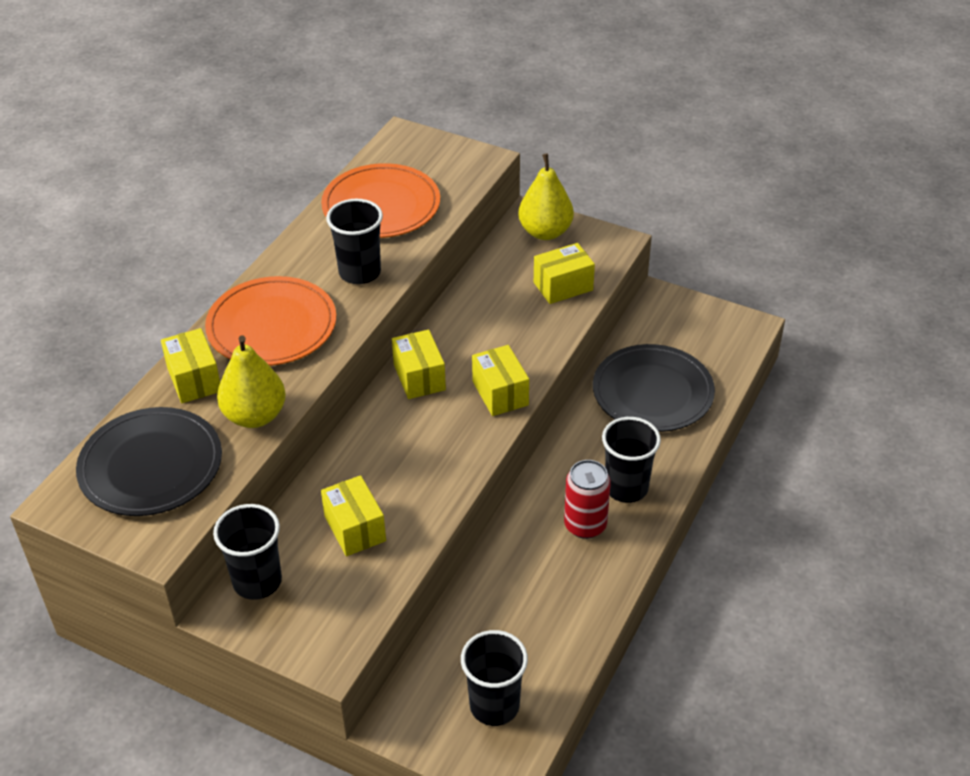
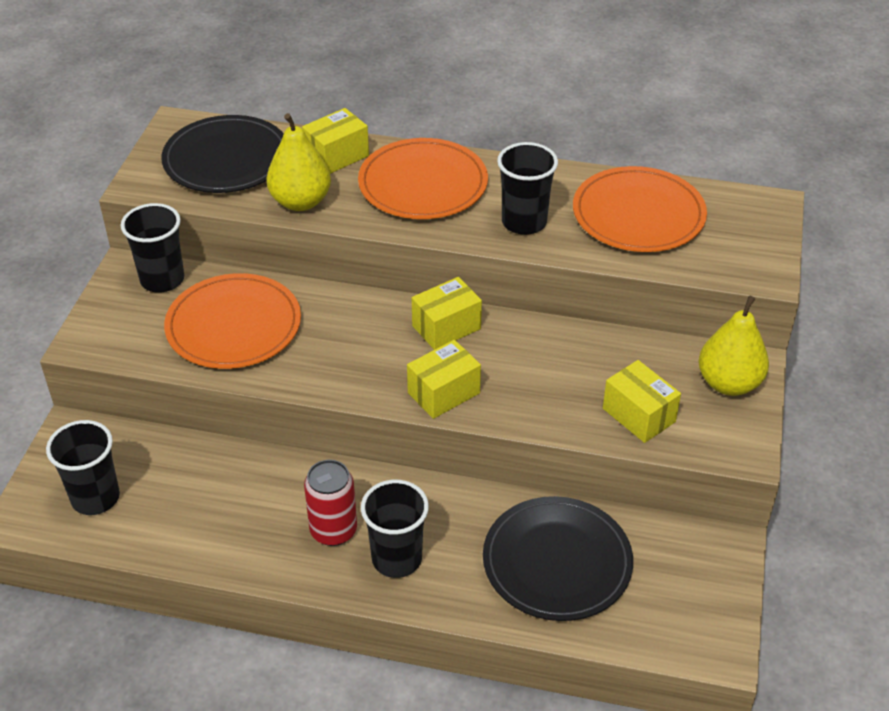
camera: 75 degrees right, 0 degrees up
(355, 528) = (233, 326): yellow box -> orange plate

